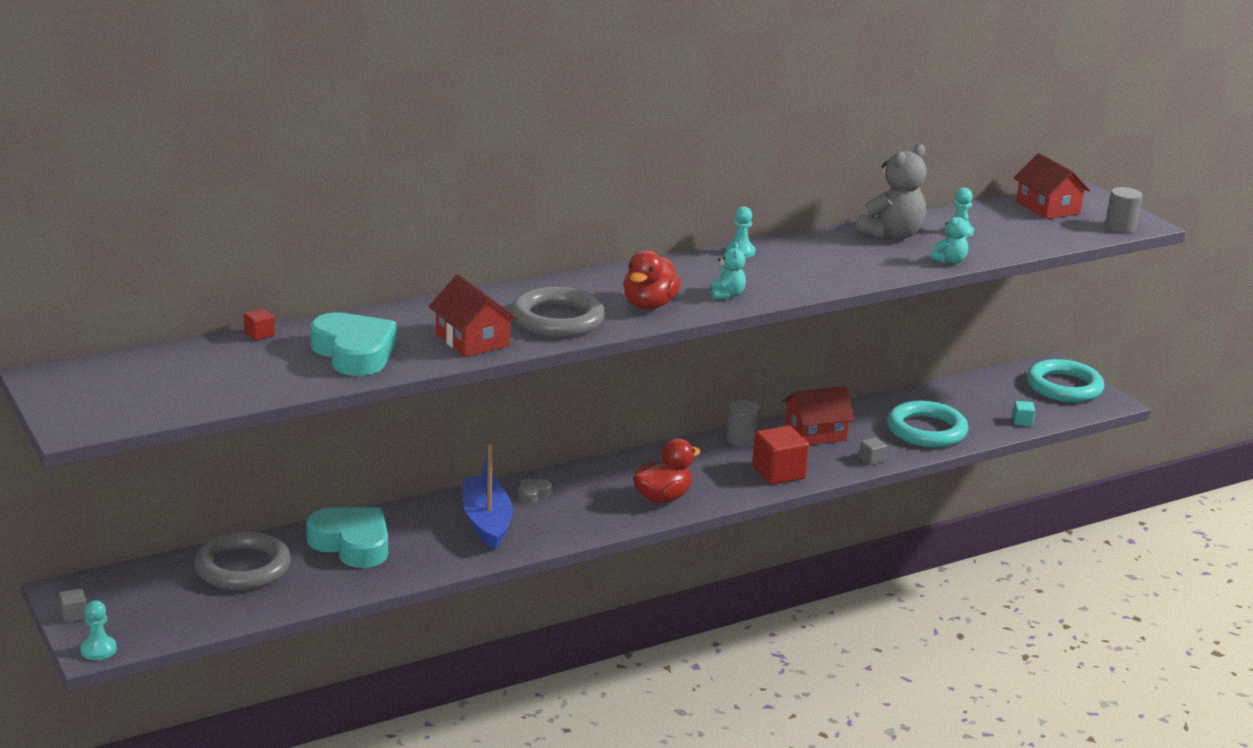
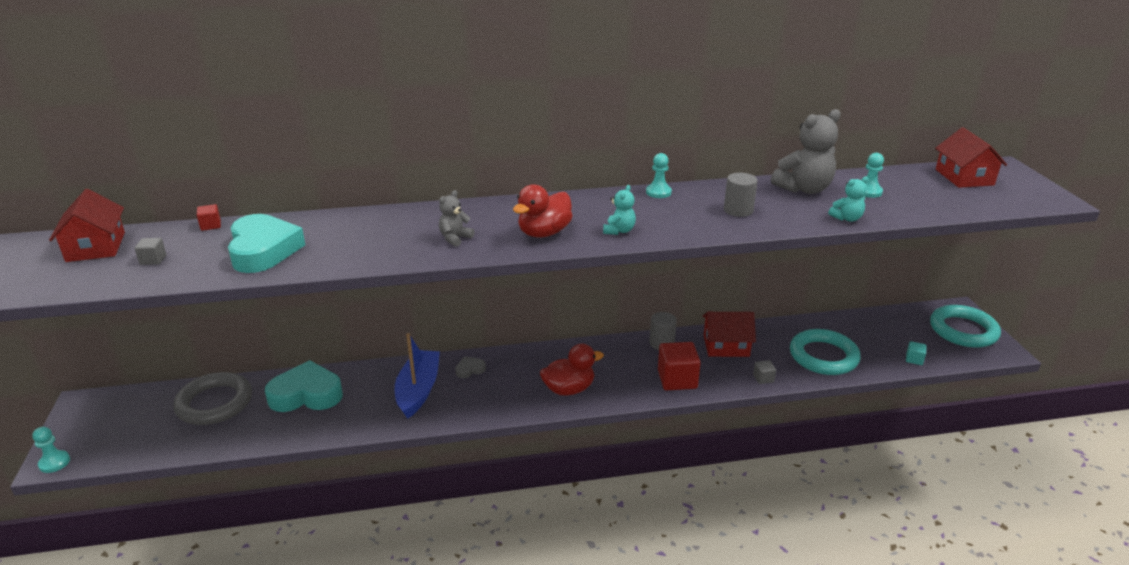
camera: 20 degrees right, 5 degrees up
(74, 615) = (68, 426): grey cube -> grey cube (153, 260)
(352, 544) = (306, 394): turquoise heart -> turquoise heart turned 60 degrees counterclockwise
(472, 340) = (368, 249): red house -> red house (96, 247)
(557, 320) = (455, 238): grey ring -> grey teddy bear
(1120, 227) = (1032, 201): grey cylinder -> grey cylinder (738, 210)

